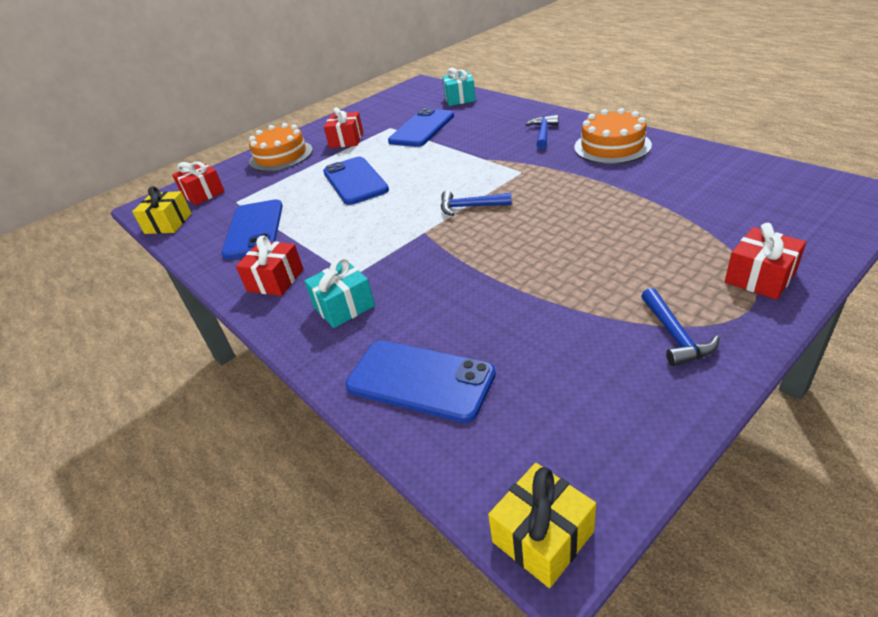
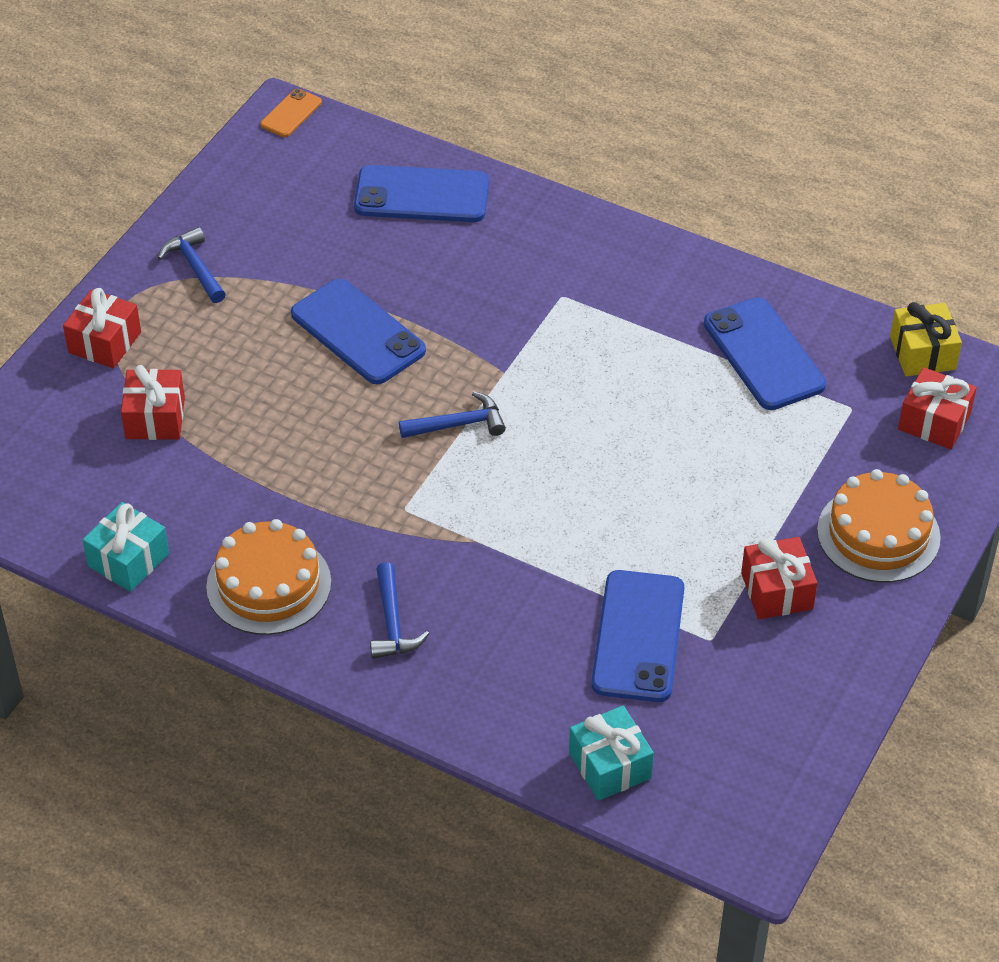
camera: 155 degrees right, 10 degrees up
(275, 280) = (657, 278): red gift -> red gift (155, 418)
(344, 306) = (545, 256): turquoise gift -> turquoise gift (128, 560)
(355, 181) = (676, 470): blue phone -> blue phone (358, 332)
(542, 536) = (291, 113): yellow gift -> orange phone

